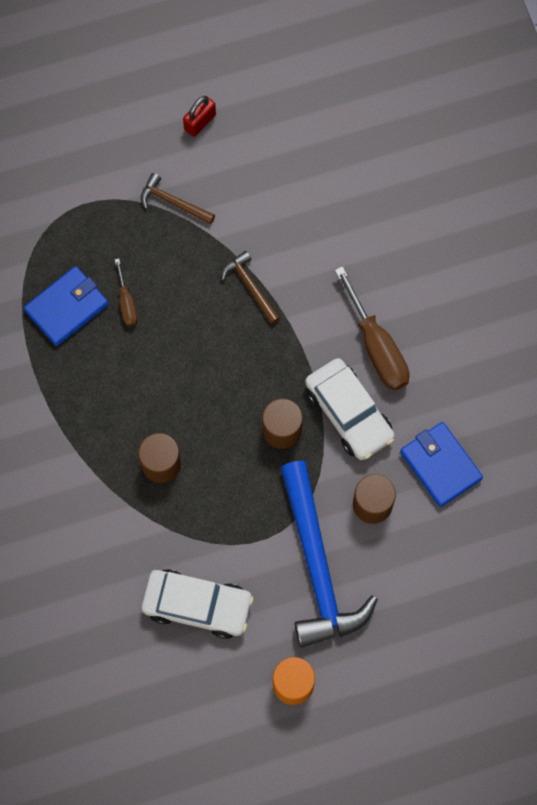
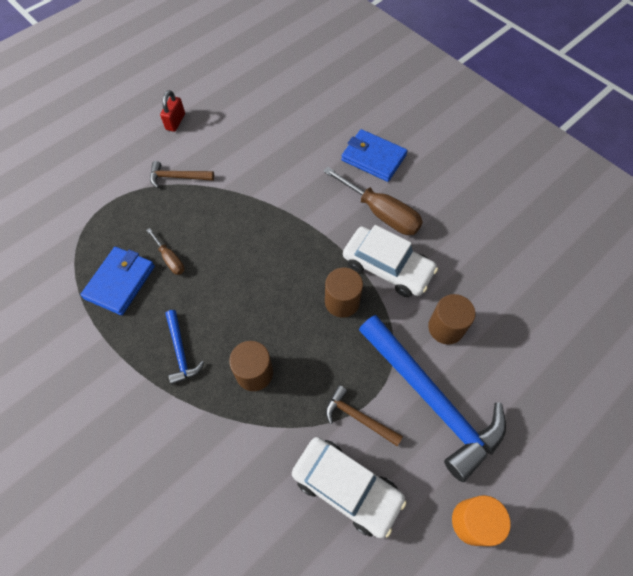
camera: 25 degrees left, 10 degrees down
(99, 410) = (180, 352): none -> blue hammer
(197, 605) = (347, 487): white car -> white car turned 45 degrees clockwise
(250, 287) = (264, 210): brown hammer -> brown hammer (358, 417)
(440, 465) = (479, 275): blue wallet -> blue wallet (373, 158)

